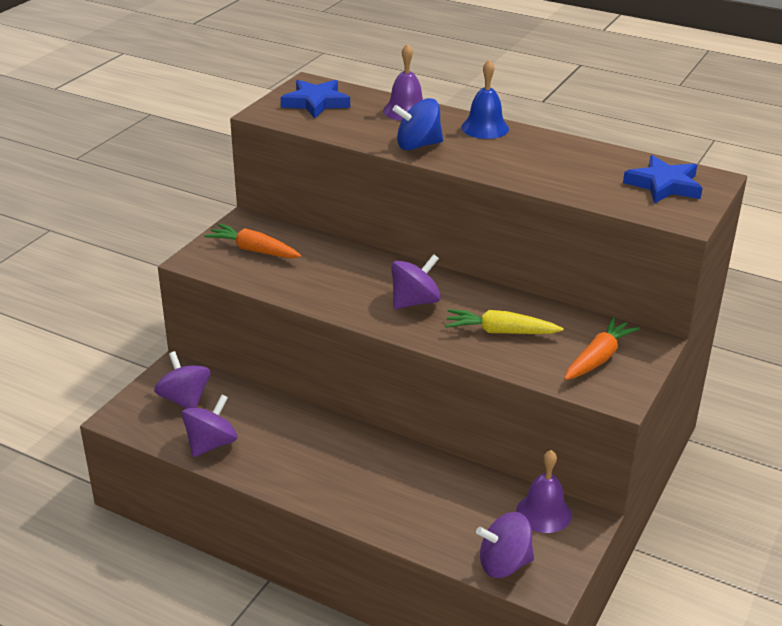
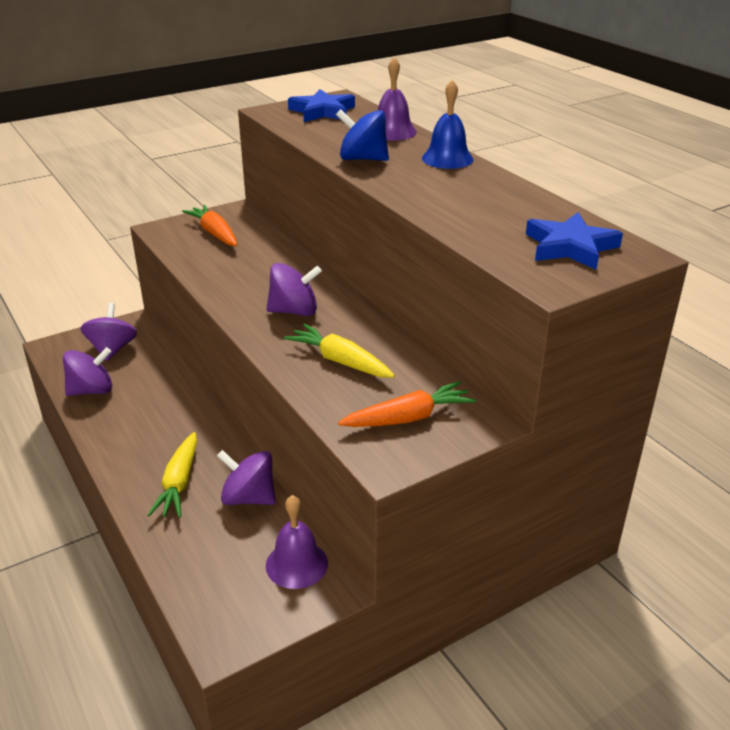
camera: 30 degrees right, 0 degrees up
(385, 491) = (179, 483): none -> yellow carrot
(504, 564) = (208, 597): purple spinning top -> purple spinning top (249, 497)

